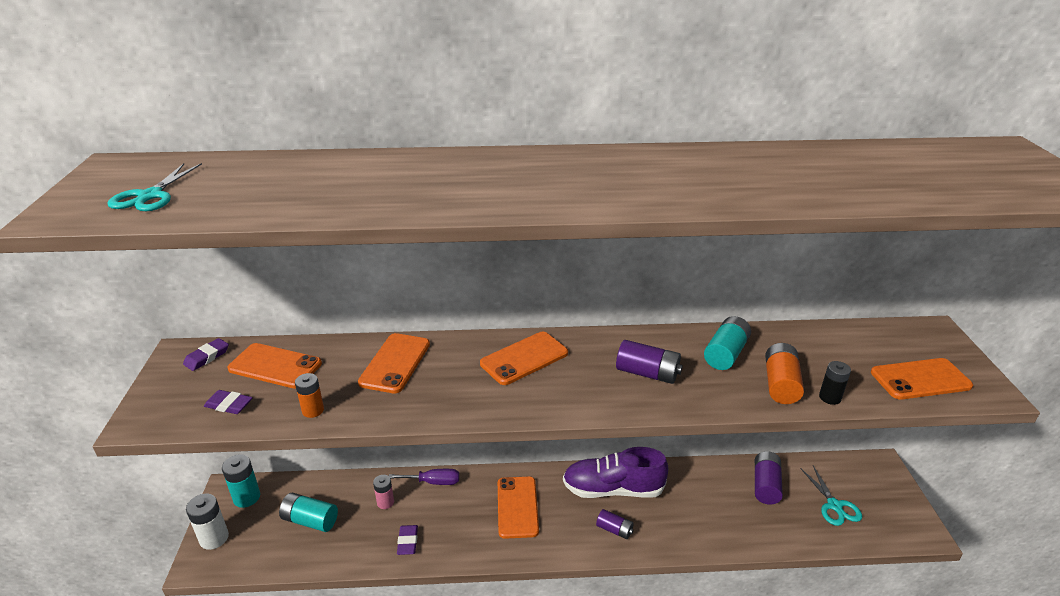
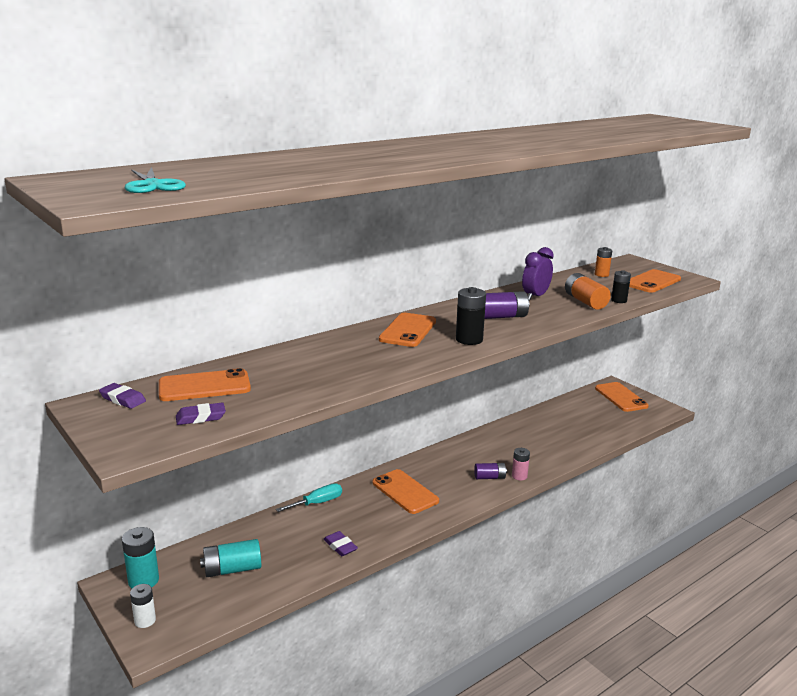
camera: 35 degrees left, 10 degrees down
(207, 357) = (122, 399): purple eraser -> purple eraser turned 60 degrees counterclockwise
(214, 538) = (145, 620): white battery -> white battery, size x0.65
(313, 410) = (285, 398): orange battery -> orange battery (601, 274)
(385, 502) = (290, 531): pink battery -> pink battery (519, 476)
(395, 363) = (311, 357): orange phone -> orange phone (621, 397)
(433, 482) = (317, 503): purple screwdriver -> turquoise screwdriver
(569, 396) = (469, 339): none -> black battery
(613, 489) = (463, 456): purple shoe -> none
(725, 354) = (535, 296): turquoise battery -> purple clock
(765, 485) = (559, 418): purple battery -> none
(834, 505) = (608, 414): turquoise scissors -> none

